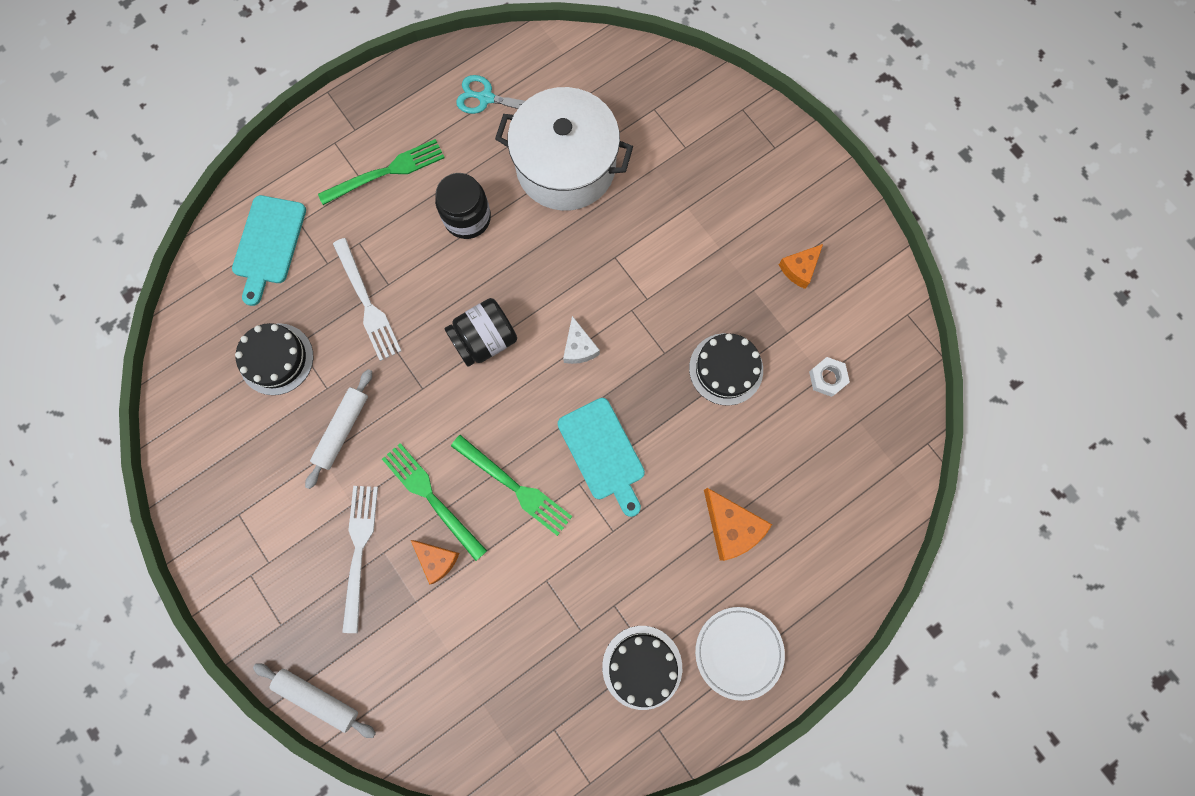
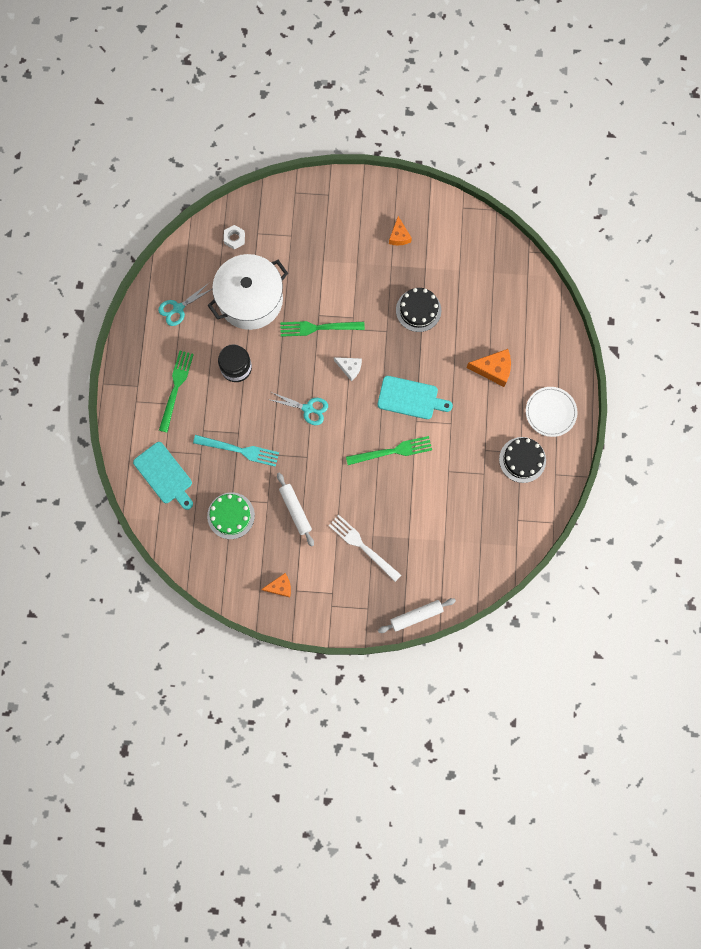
camera: 50 degrees left, 0 degrees up
(276, 359) = (231, 515): black cake -> green cake
(367, 303) = (239, 450): white fork -> turquoise fork
(431, 497) = (365, 493): green fork -> green fork (318, 328)
(437, 560) = (397, 513): orange cheese -> orange cheese (280, 587)
(485, 340) = (308, 409): black jar -> turquoise scissors
(827, 378) = (461, 269): white nut -> white nut (234, 238)

